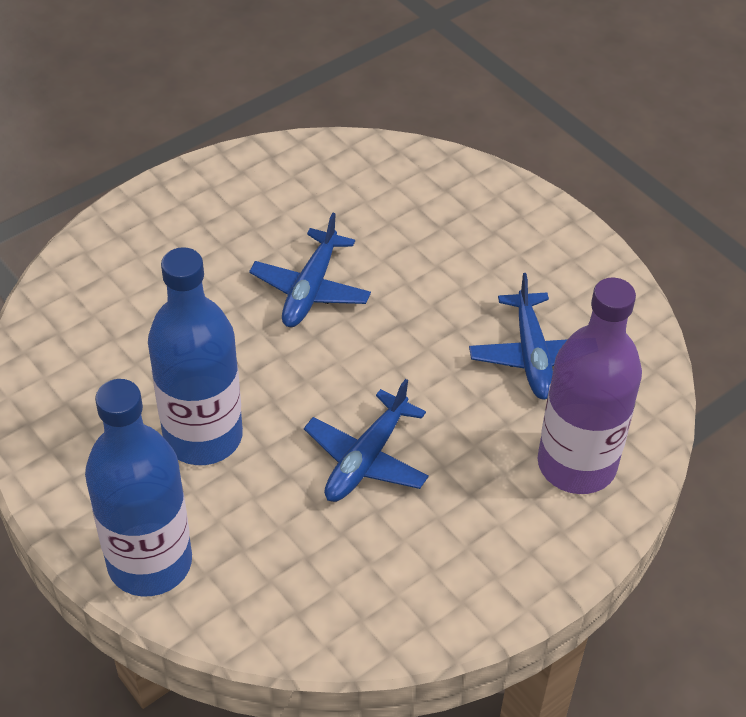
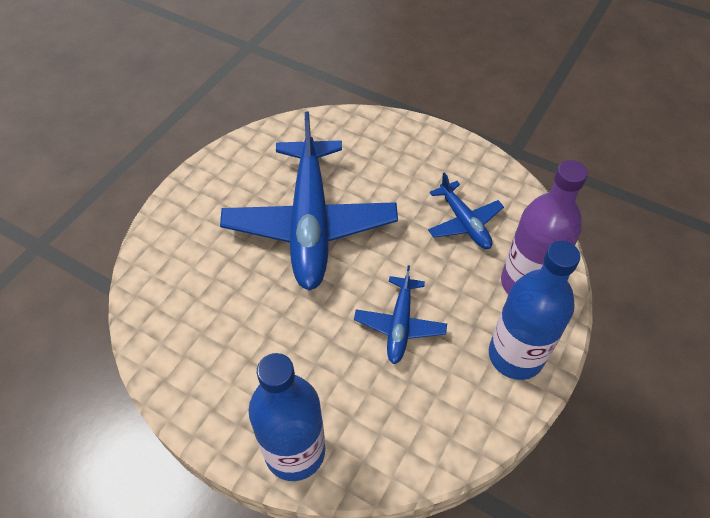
camera: 20 degrees left, 5 degrees up
(203, 436) = (288, 347): blue bottle -> blue bottle (515, 355)
(310, 289) = (310, 223): blue plane -> blue plane, size x2.09

